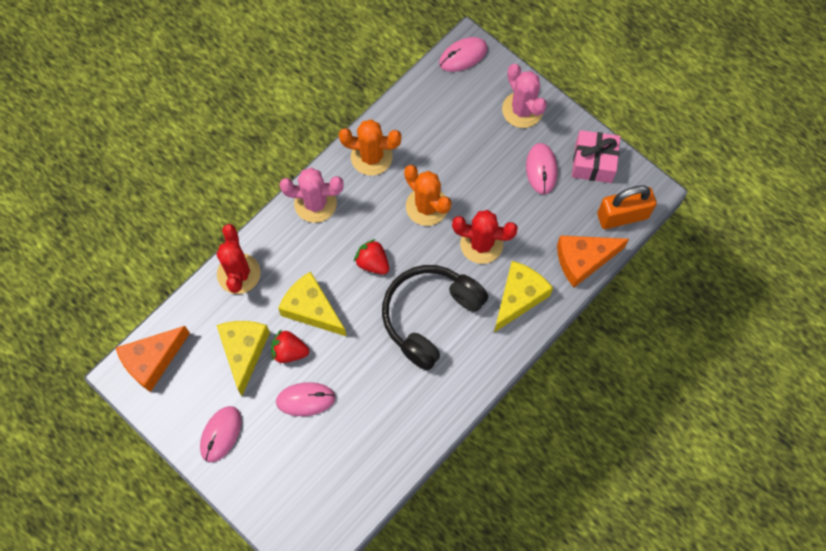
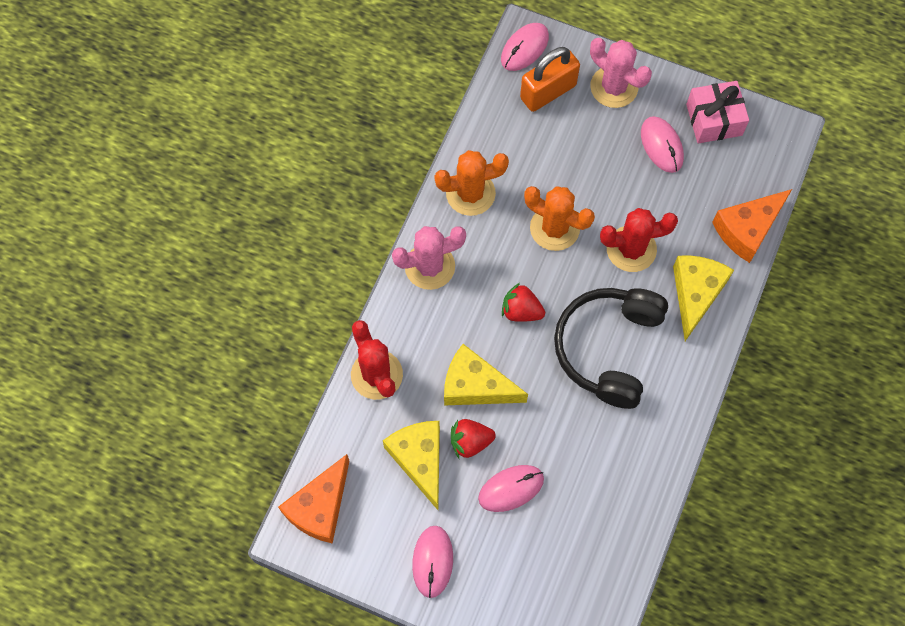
camera: 20 degrees left, 0 degrees up
(622, 216) = (769, 167): orange padlock -> orange padlock (548, 92)

